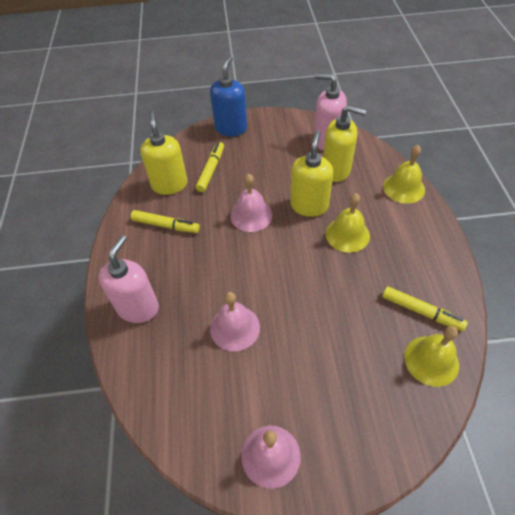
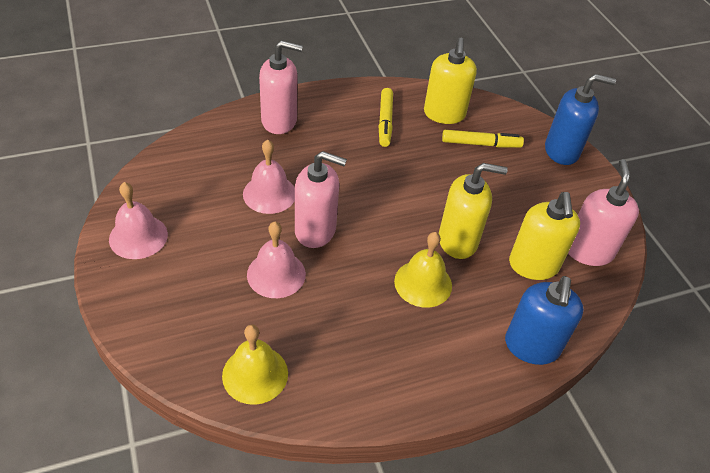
camera: 70 degrees right, 5 degrees down
(169, 184) = (444, 114): yellow soap dispenser -> yellow soap dispenser turned 120 degrees clockwise
(251, 215) = (423, 188): pink bell -> pink bell (276, 274)
(285, 297) = (315, 230): none -> pink soap dispenser
(403, 188) = (531, 346): yellow bell -> blue soap dispenser
(421, 311) = (322, 365): yellow marker -> none

